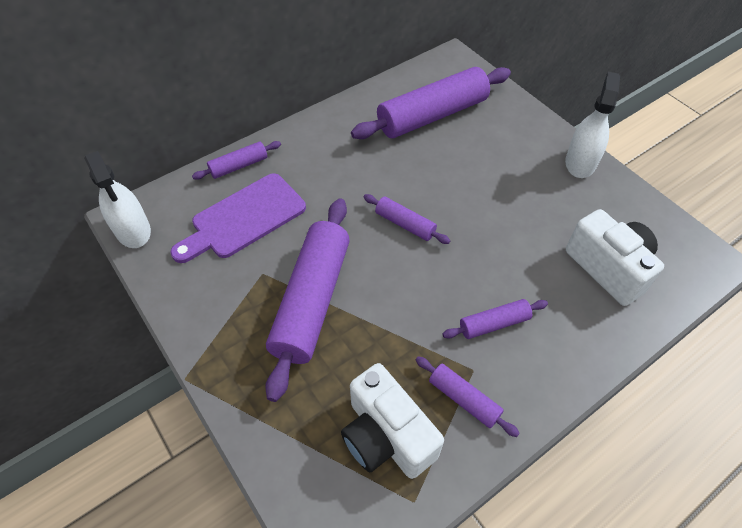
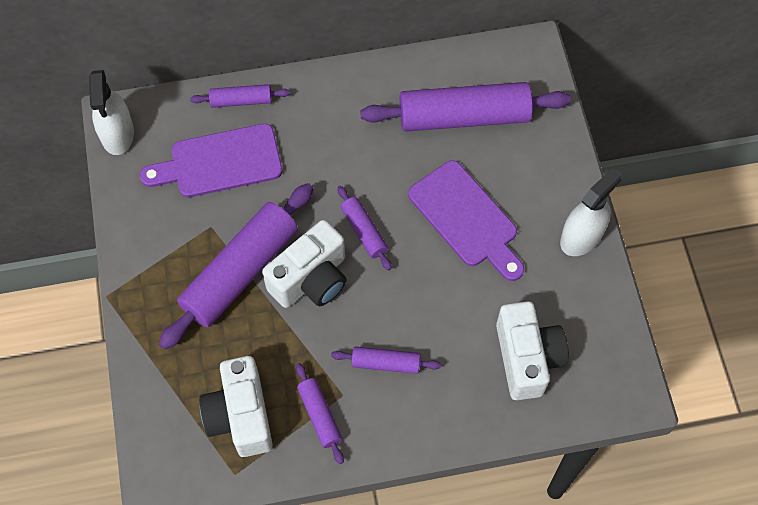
camera: 25 degrees right, 10 degrees up
(382, 280) = (311, 279): none -> white camera
(483, 183) = (466, 218): none -> purple cutting board

